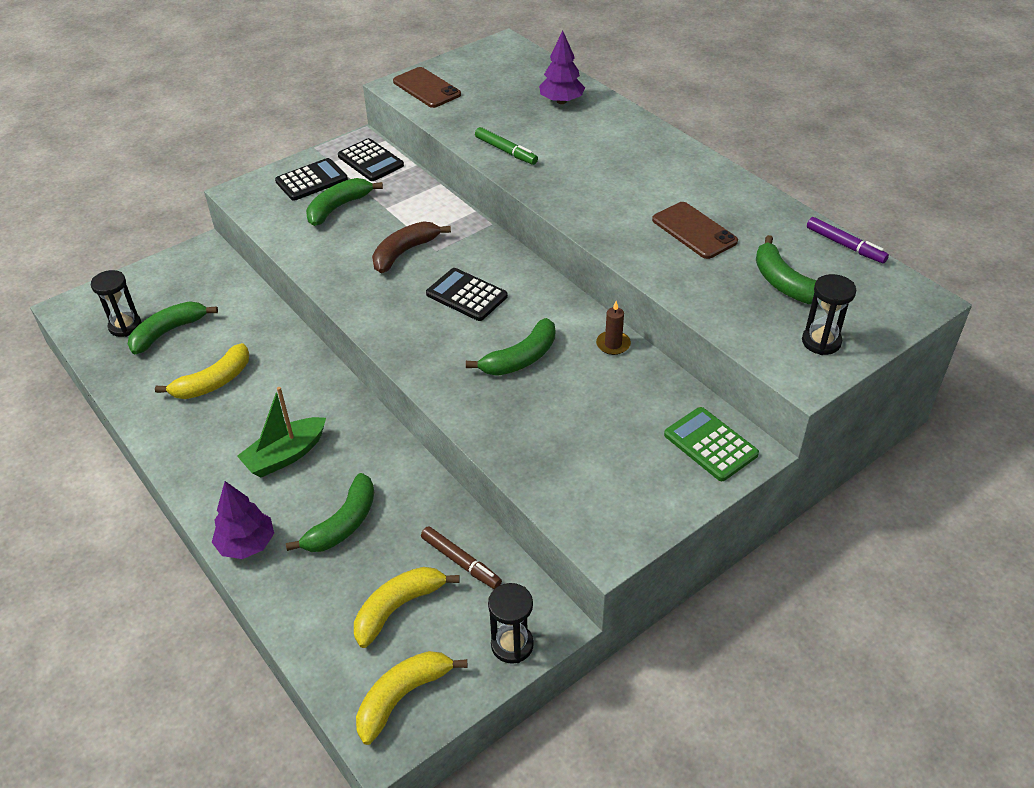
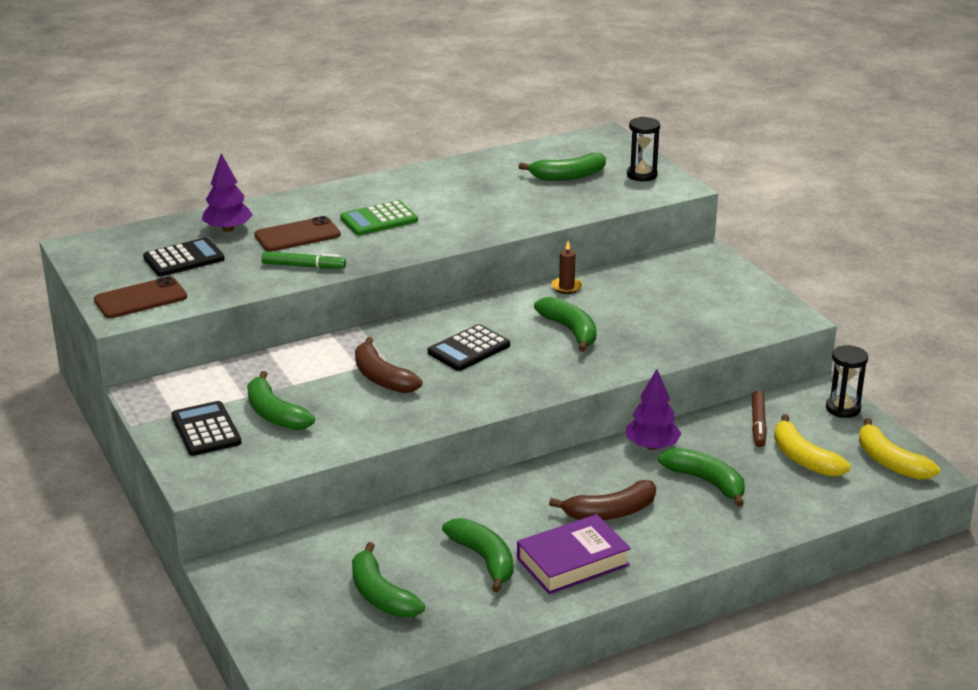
camera: 80 degrees left, 15 degrees down
(125, 326) = (354, 631): black hourglass -> none
(209, 438) = (573, 562): none -> purple book
(213, 382) = (484, 559): yellow banana -> green banana
(247, 544) = (723, 538): purple tree -> purple tree (652, 446)
(285, 455) = (610, 512): green boat -> brown banana
(370, 161) = (191, 388): black calculator -> black calculator (184, 258)
(461, 562) = (758, 424): brown marker -> brown marker turned 135 degrees clockwise
(506, 151) = (303, 266): green marker -> green marker turned 45 degrees clockwise
(694, 231) = (483, 198): brown phone -> brown phone (297, 235)
(710, 444) = (695, 264): green calculator -> green calculator (379, 219)
(845, 245) = (530, 147): purple marker -> none

